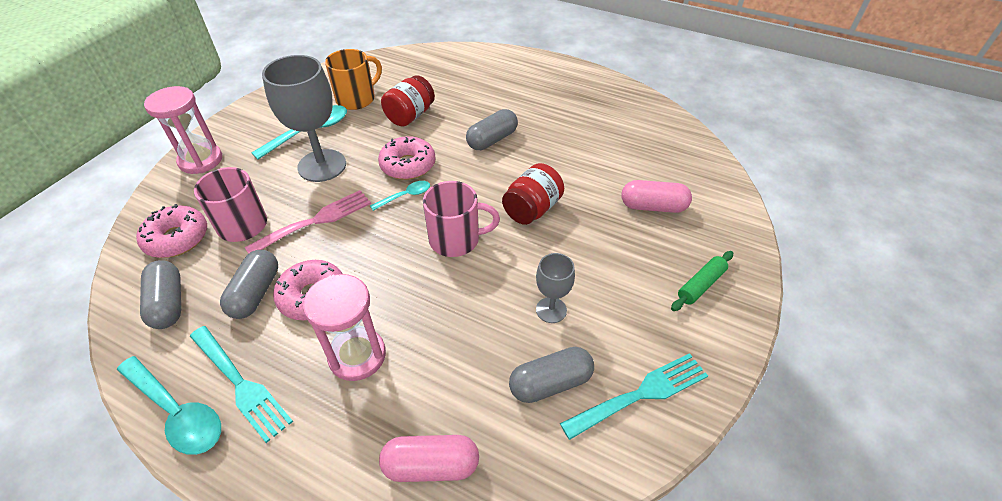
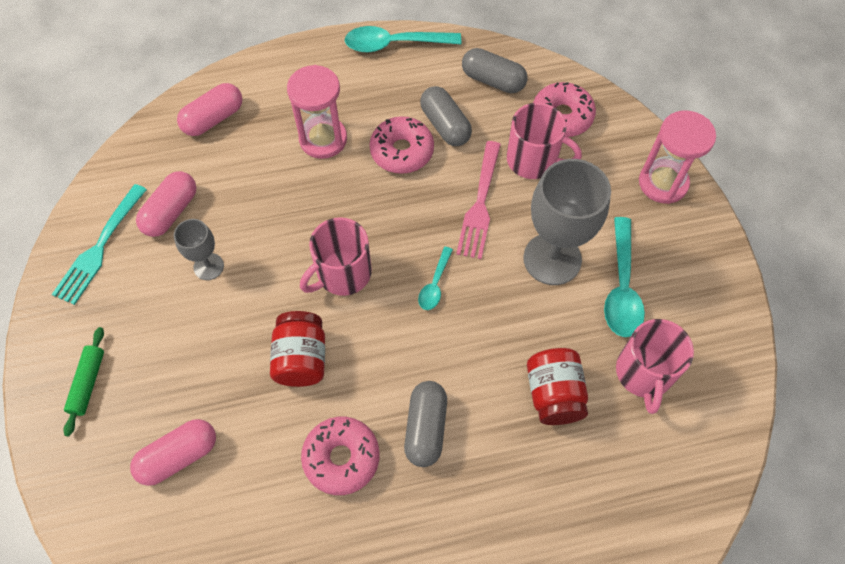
camera: 140 degrees right, 15 degrees up
(240, 384) = (377, 78): turquoise fork -> none
(357, 99) = (644, 373): orange mug -> pink mug
(408, 165) = (474, 322): pink donut -> pink donut (341, 458)
(550, 383) = (171, 212): grey capsule -> pink capsule

